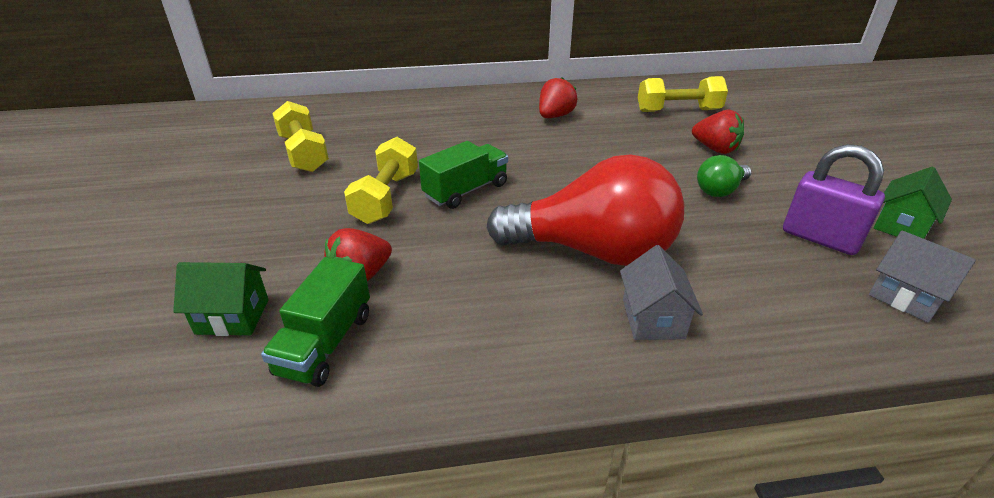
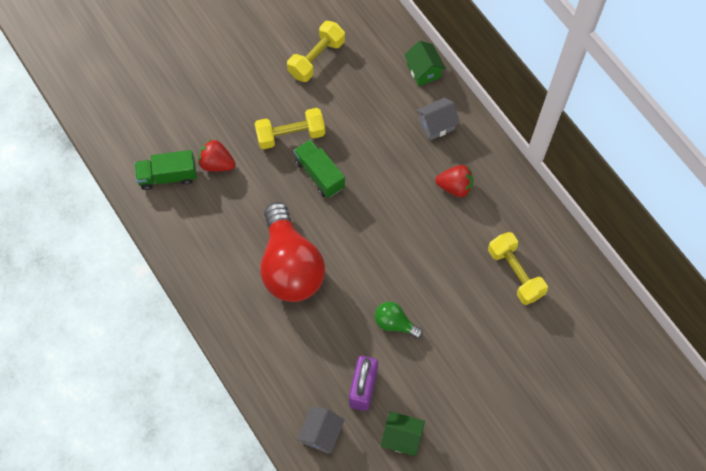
camera: 65 degrees right, 30 degrees up
(232, 316) = (166, 128): green house -> green house (423, 71)
(466, 191) = (319, 174): green truck -> green truck turned 150 degrees counterclockwise
(653, 319) = (246, 310): grey house -> grey house (436, 125)
(715, 149) = (457, 311): red strawberry -> none

